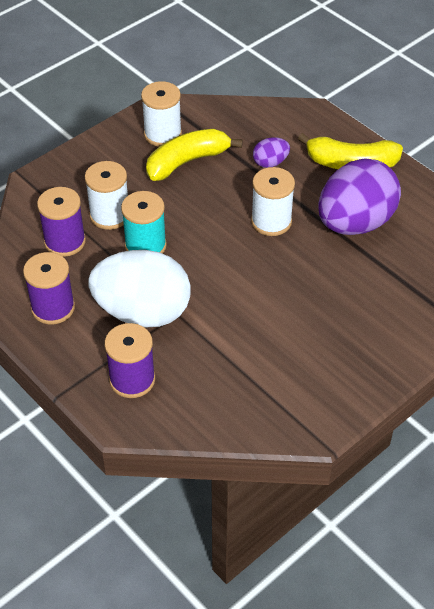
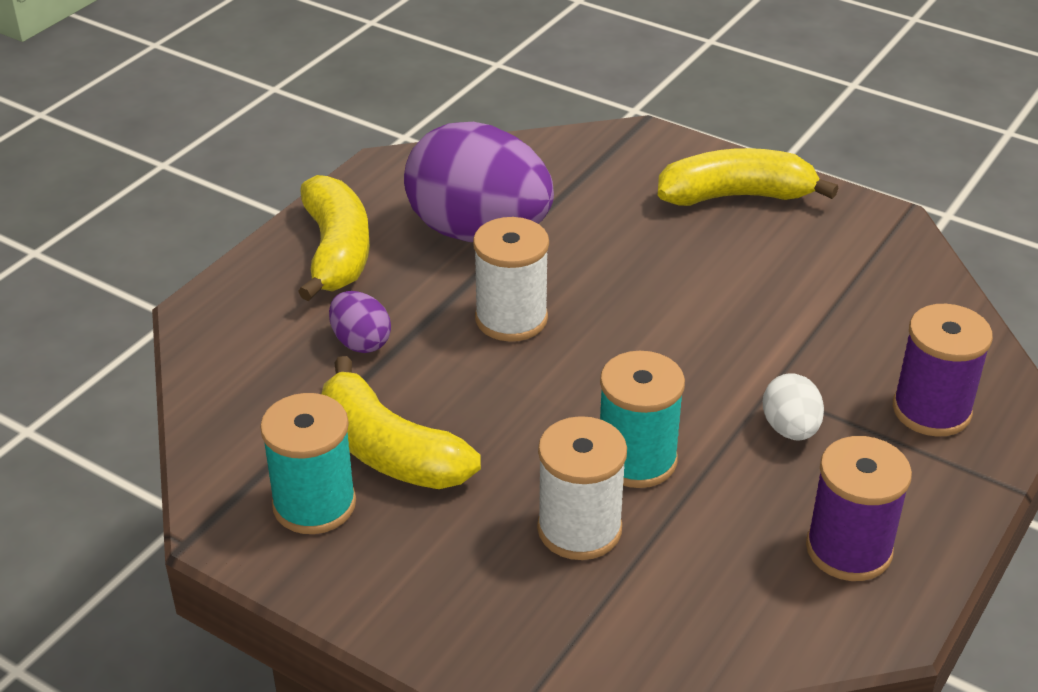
camera: 105 degrees left, 10 degrees down
(65, 241) = (679, 579): purple spool -> none
(142, 312) = (790, 429): white egg -> white egg, size x0.43
(162, 134) = (314, 504): white spool -> turquoise spool
(364, 354) = (736, 196): none -> yellow banana

